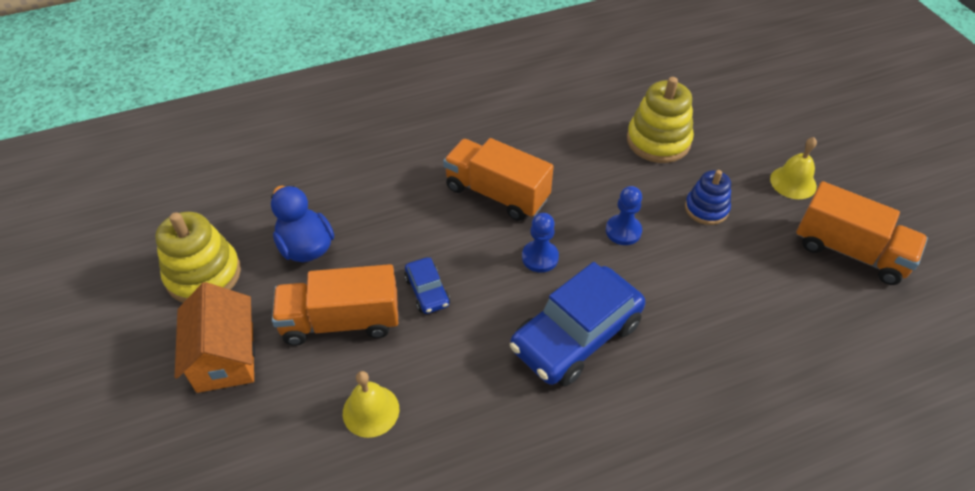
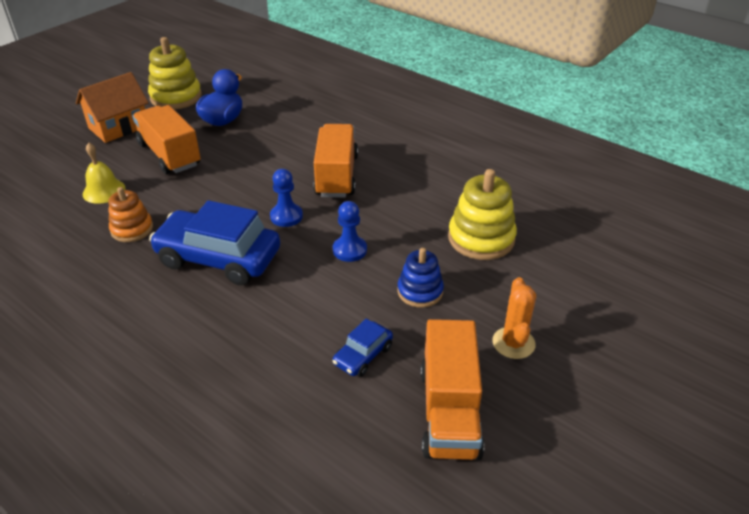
camera: 60 degrees right, 10 degrees down
(427, 291) = (217, 178): blue car -> blue car (363, 355)
(473, 401) = (132, 229): none -> orange stacking toy
(793, 182) = (513, 343): yellow bell -> orange cactus

